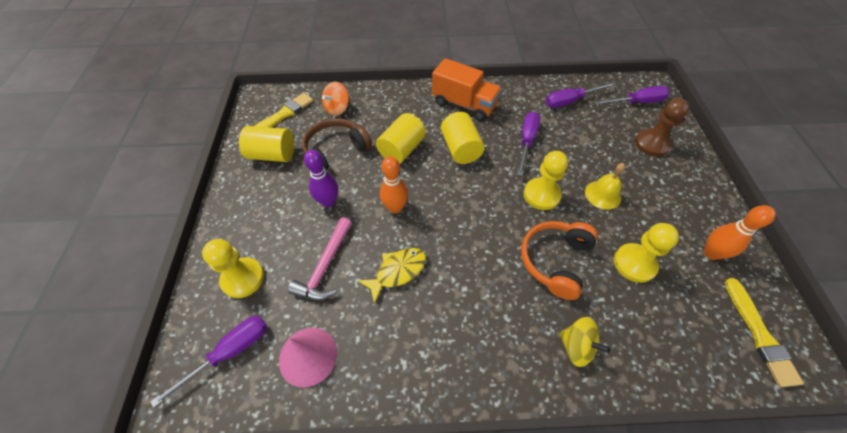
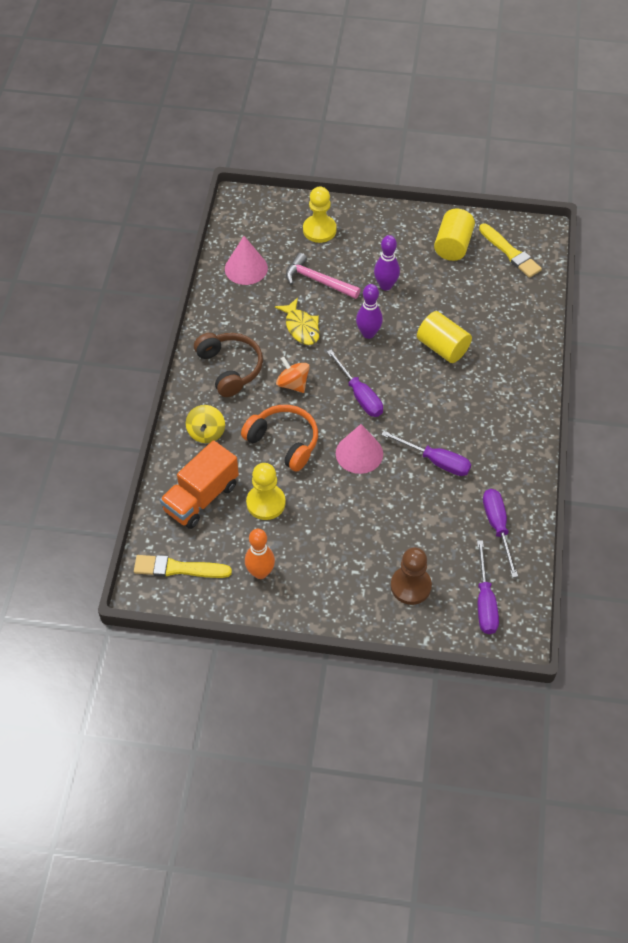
camera: 100 degrees right, 0 degrees up
(230, 352) = (261, 226): purple screwdriver -> purple screwdriver (359, 395)
(335, 151) = (450, 293): brown headphones -> brown headphones (230, 368)
(337, 109) = (514, 298): orange spinning top -> orange spinning top (293, 384)
(395, 207) = (368, 333): orange bowling pin -> purple bowling pin
(461, 149) = (435, 398): yellow cylinder -> none
(464, 104) = (506, 415): orange truck -> orange truck (201, 497)
(541, 195) = (359, 453): yellow pawn -> pink cone
(576, 346) = (206, 432): yellow spinning top -> yellow spinning top turned 45 degrees counterclockwise
(603, 194) = (348, 507): yellow bell -> none

